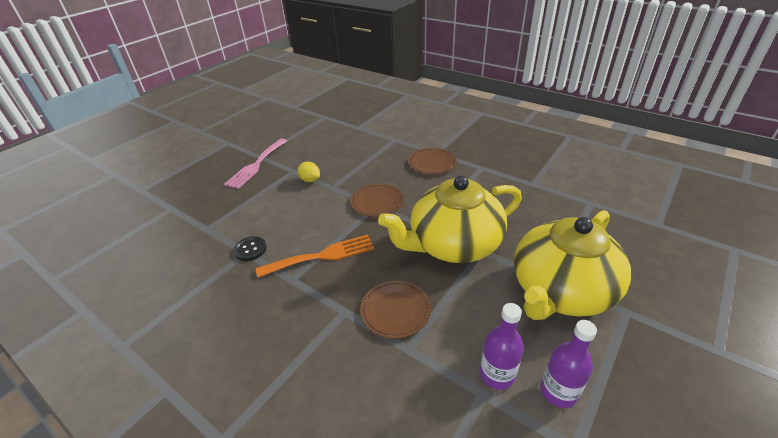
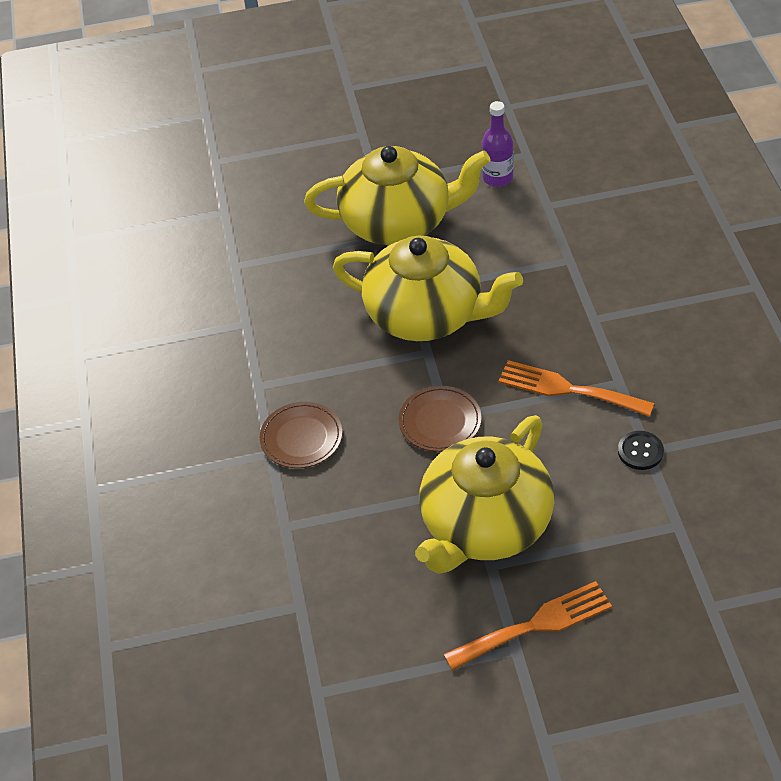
camera: 135 degrees left, 10 degrees up
(256, 165) = (535, 625): pink fork -> orange fork
(310, 180) = (484, 525): yellow lemon -> yellow teapot
(395, 310) = (549, 292): brown plate -> none
(497, 374) = (525, 208): purple bottle -> none

